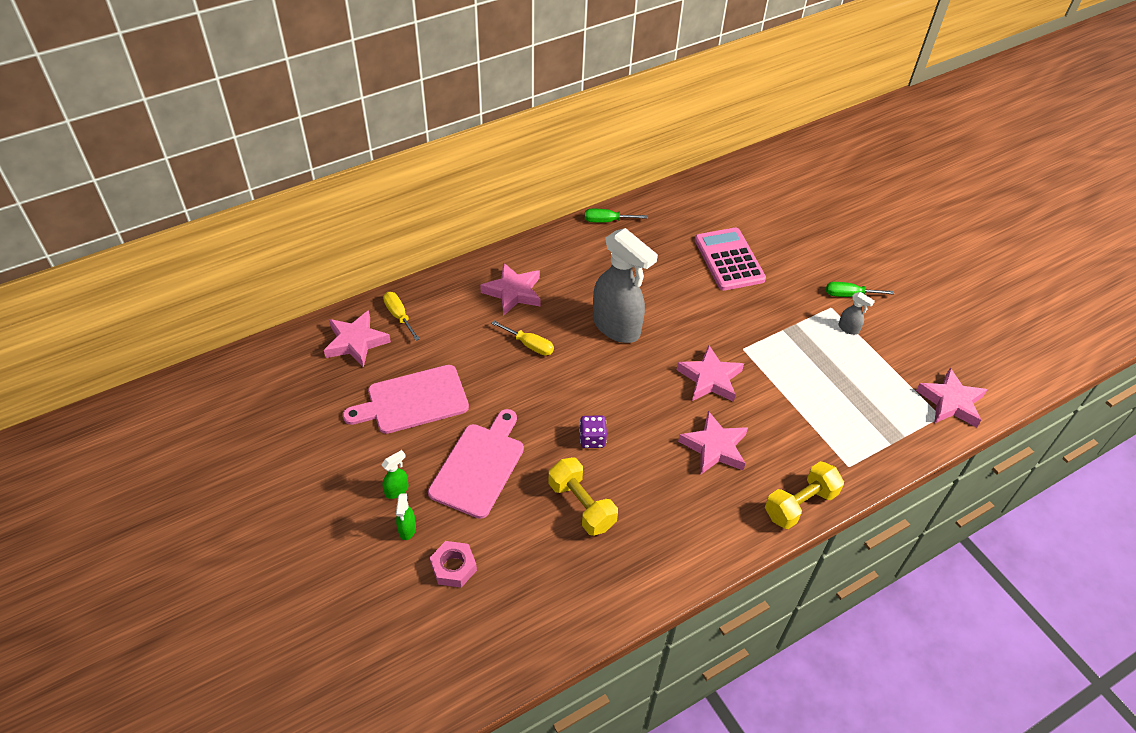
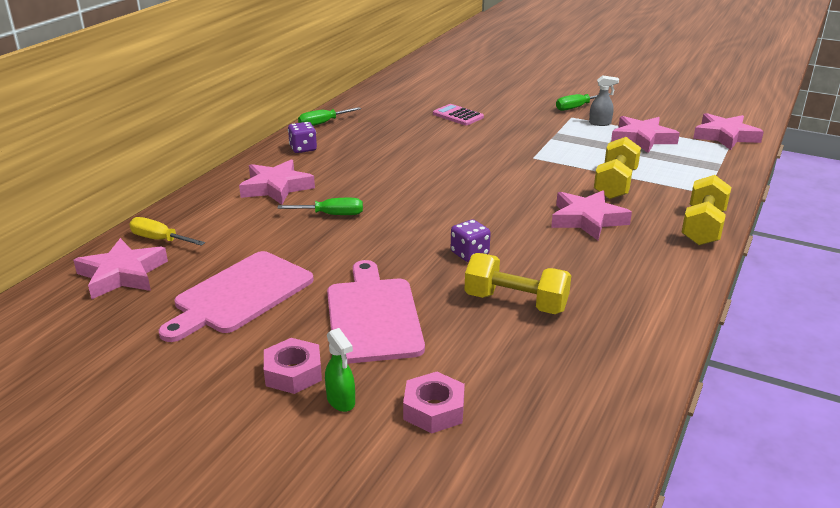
camera: 30 degrees left, 20 degrees down
(397, 490) = (293, 373): green spray bottle -> pink nut
(529, 345) = (332, 215): yellow screwdriver -> green screwdriver
(567, 250) = (303, 149): none -> purple dice
(617, 327) = (406, 178): grey spray bottle -> none
(710, 379) = (529, 182): pink star -> pink star (642, 139)
(729, 260) = (458, 116): pink calculator -> pink calculator, size x0.58
(780, 417) = (615, 184): none -> yellow dumbbell

